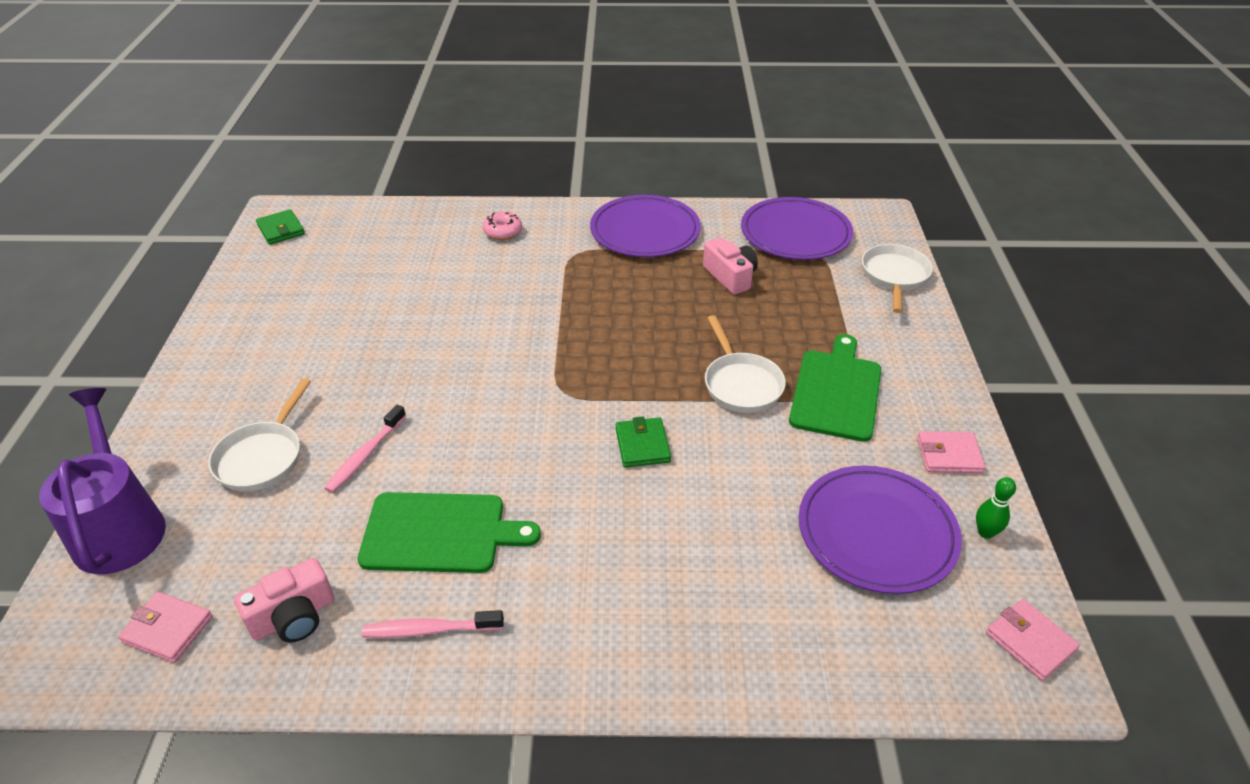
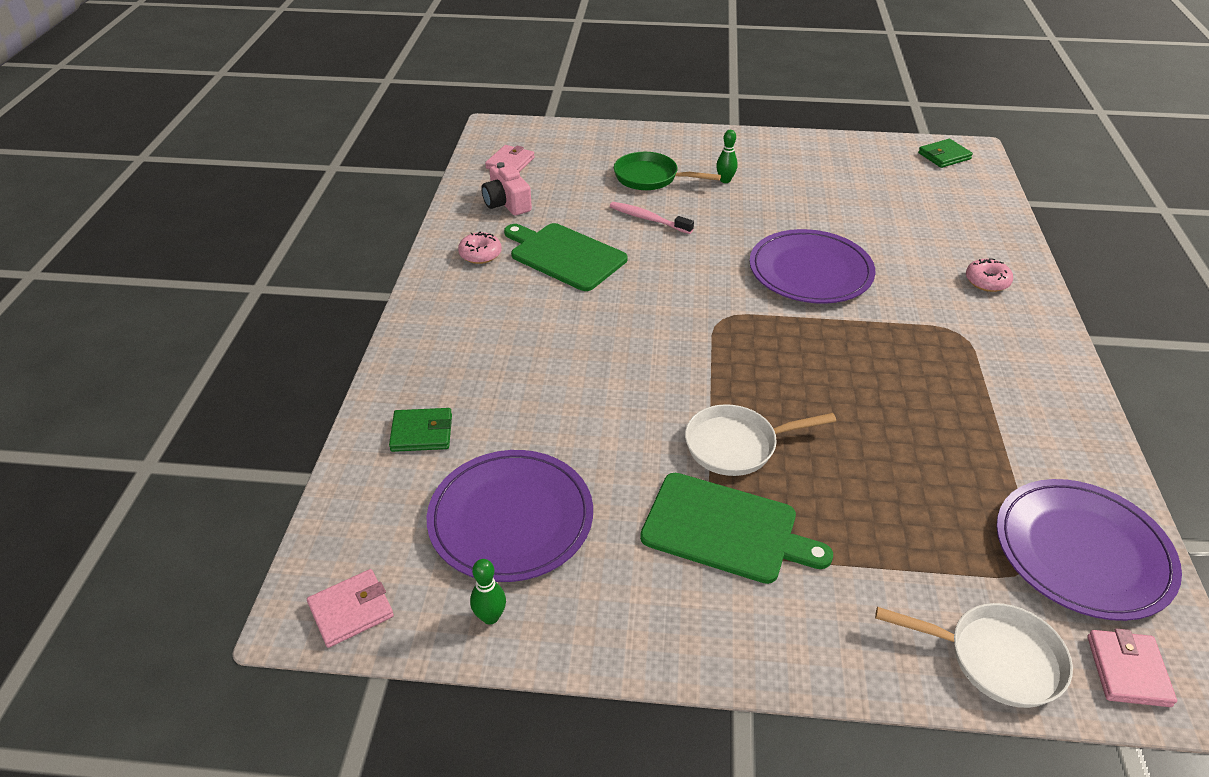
camera: 95 degrees right, 0 degrees up
(119, 527) = (593, 137): purple watering can -> none
(263, 457) = (650, 178): white pan -> green pan
(288, 388) = (725, 180): none -> green bowling pin
(429, 630) = (480, 254): pink toothbrush -> pink donut
(440, 532) = (564, 255): green cutting board -> green cutting board turned 120 degrees clockwise
(642, 445) = (647, 365): green wallet -> green wallet (422, 433)
(645, 231) = (1030, 393): purple plate -> purple plate (810, 271)
(730, 277) = (946, 463): pink camera -> none
(949, 455) = (611, 617): pink wallet -> pink wallet (1128, 670)

